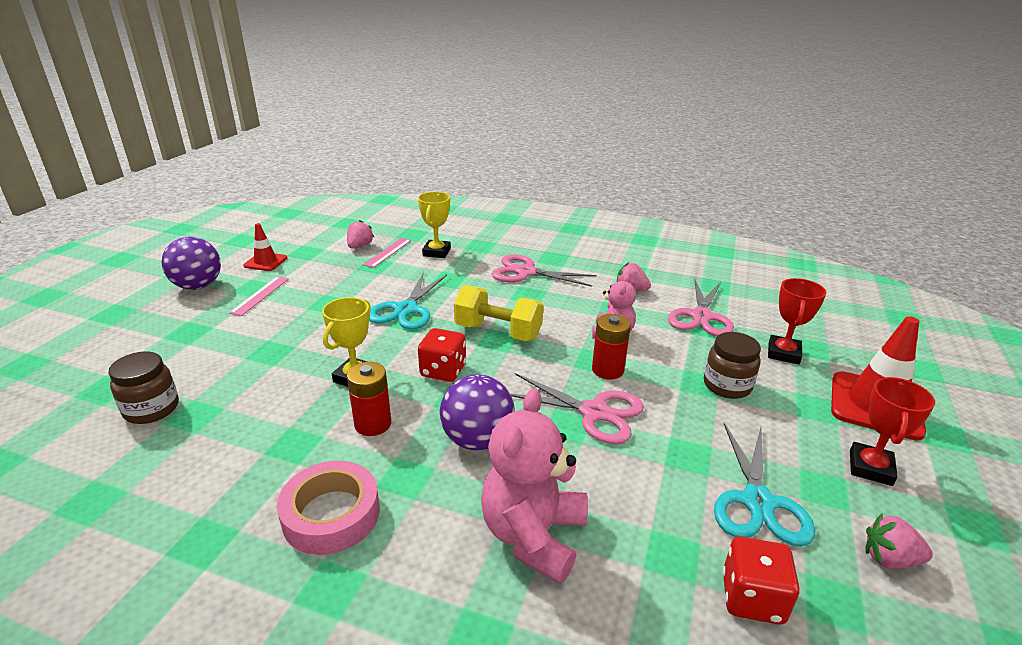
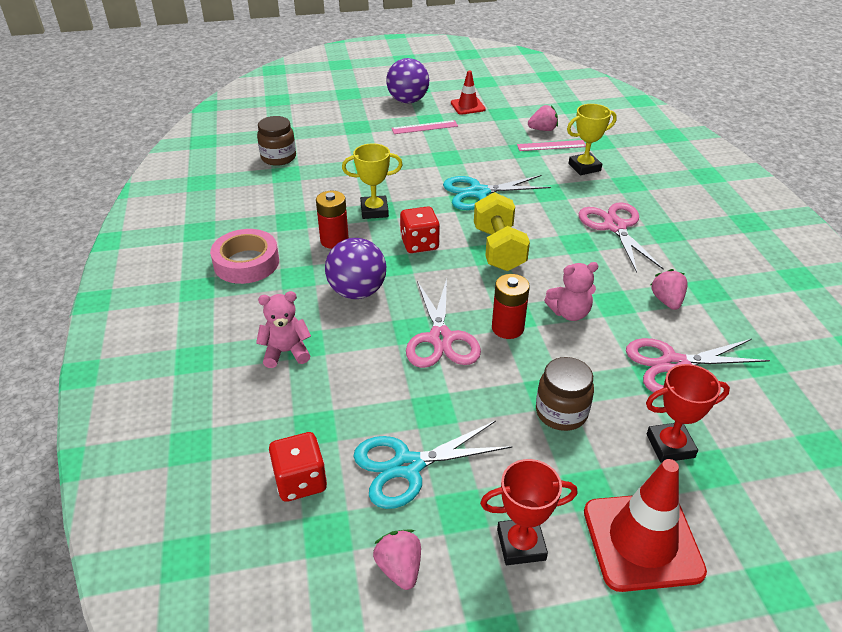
camera: 60 degrees right, 10 degrees up
(533, 535) = (286, 352): pink teddy bear -> pink teddy bear, size x0.59

